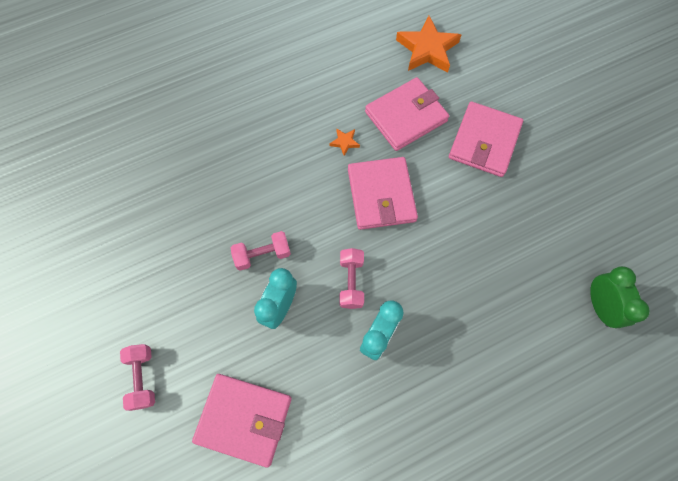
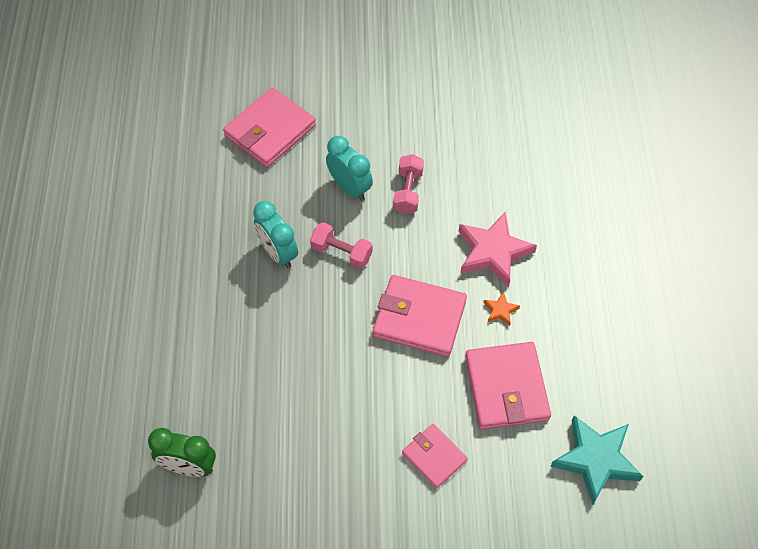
camera: 115 degrees right, 10 degrees down
(143, 378) = (344, 75): pink dumbbell -> none
(294, 166) = (493, 252): none -> pink star
(427, 49) = (596, 460): orange star -> turquoise star
(484, 141) = (434, 457): pink wallet -> pink wallet, size x0.60

